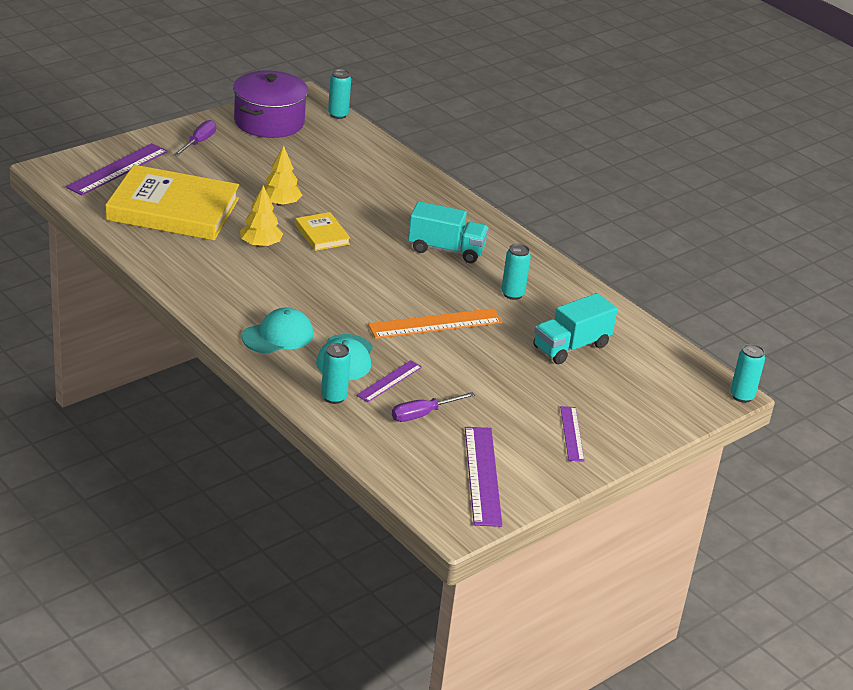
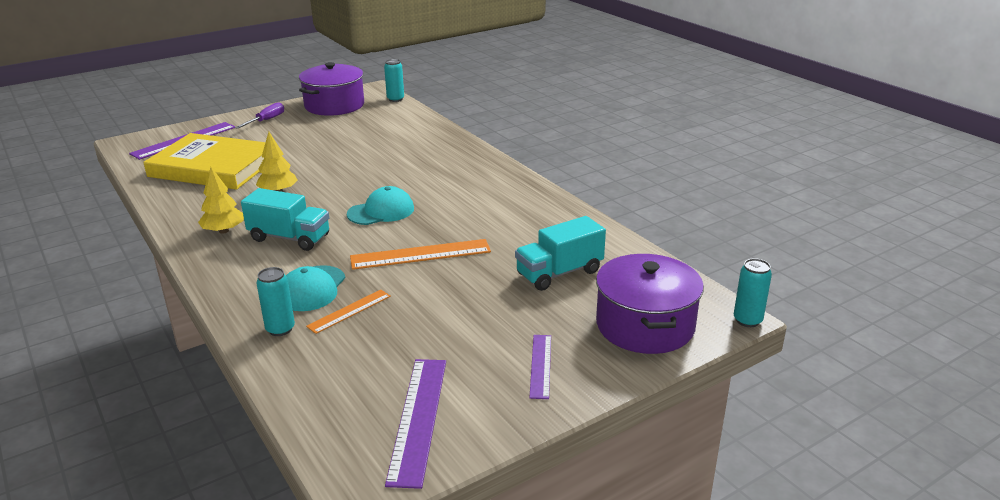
camera: 10 degrees right, 5 degrees down
(278, 335) = (252, 269): turquoise cap -> turquoise cap (381, 211)
(280, 203) = (314, 160): yellow tree -> yellow tree (224, 231)
(322, 234) = (341, 182): yellow book -> none
(389, 381) = (349, 311): purple ruler -> orange ruler
(423, 414) = (372, 346): purple screwdriver -> none
(446, 249) = (454, 191): turquoise truck -> turquoise truck (289, 238)
(512, 294) = (509, 226): turquoise can -> none
(654, 399) = (645, 325): none -> purple pot

